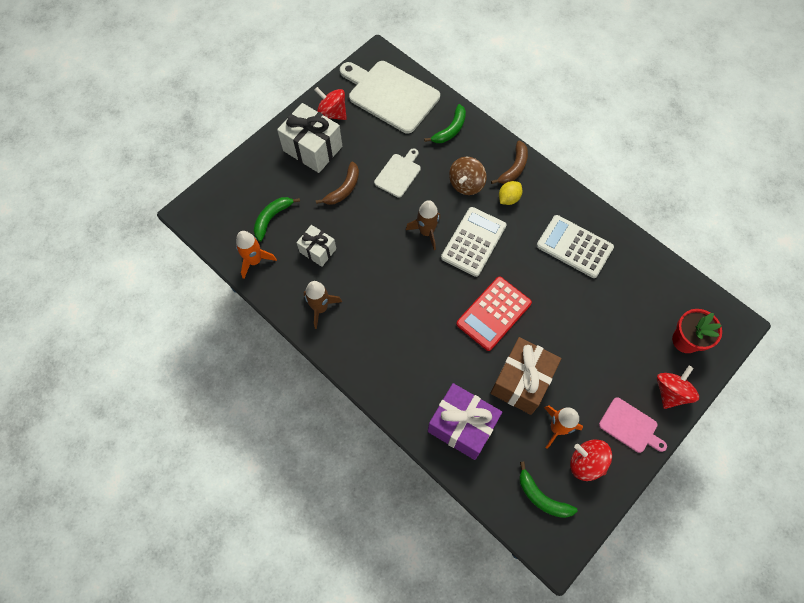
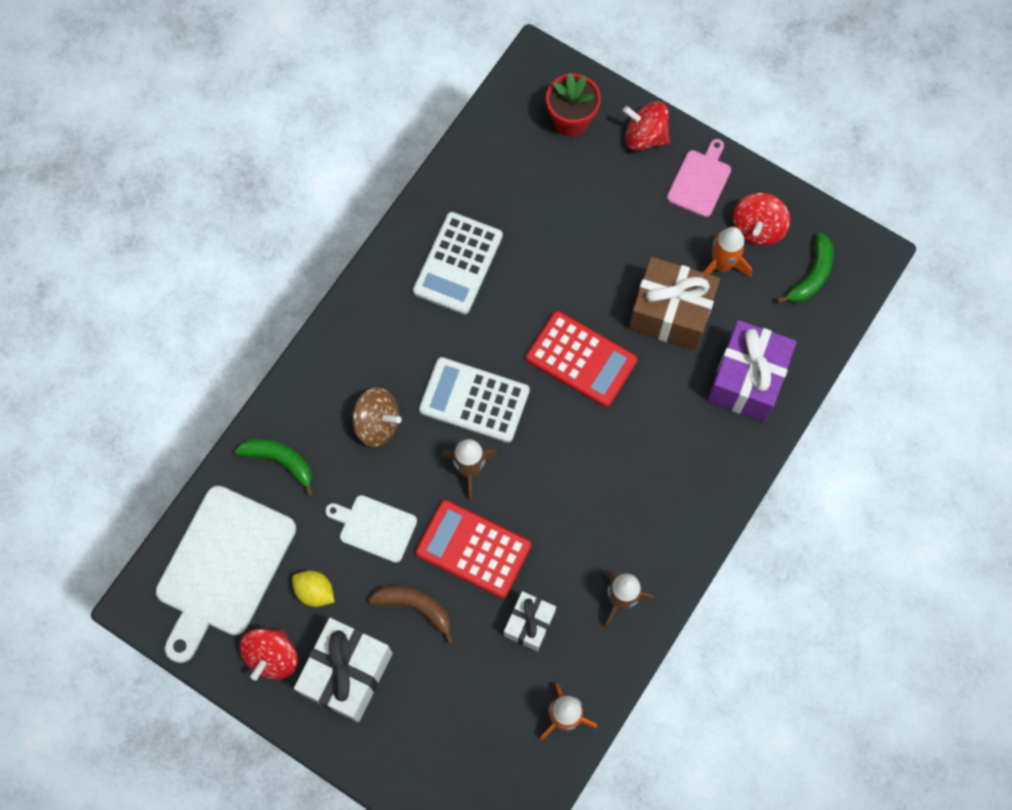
camera: 100 degrees left, 5 degrees up
(272, 218) = (486, 708): green banana -> none
(373, 226) = (473, 549): none -> red calculator
(508, 198) = (393, 360): yellow lemon -> yellow lemon (315, 591)
(514, 168) = (338, 358): brown banana -> none

